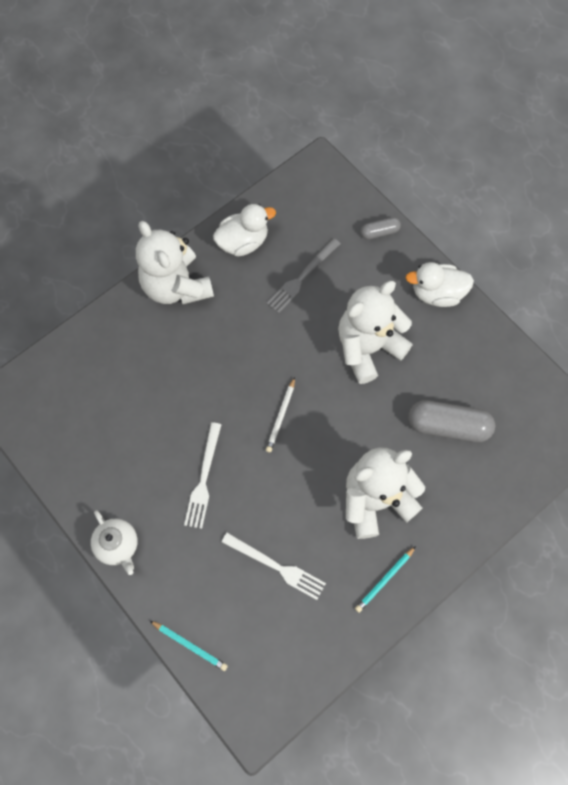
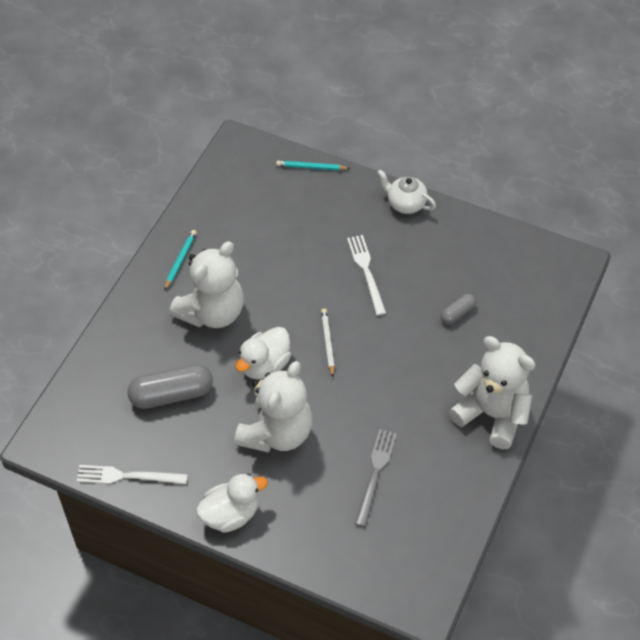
camera: 155 degrees right, 15 degrees down
(243, 242) = (455, 485): white duck -> white duck (265, 365)
(276, 566) = (272, 237): white fork -> white fork (127, 476)
(379, 232) = (319, 556): grey capsule -> grey capsule (457, 313)

